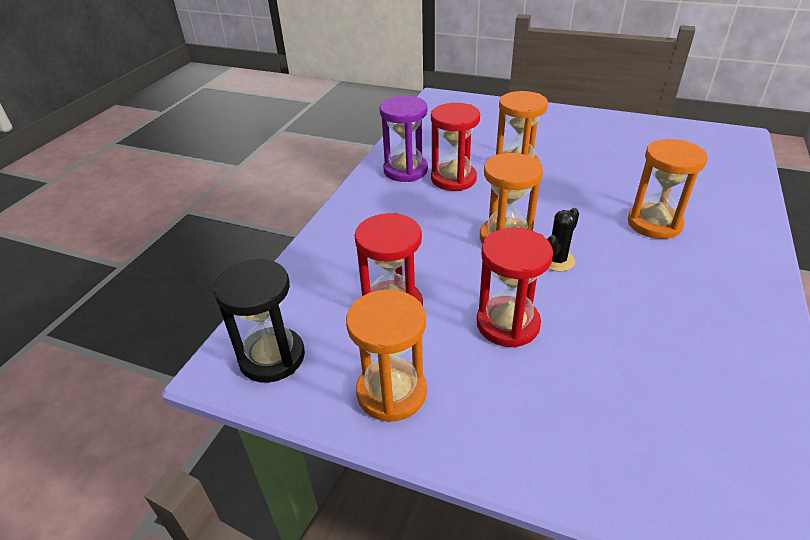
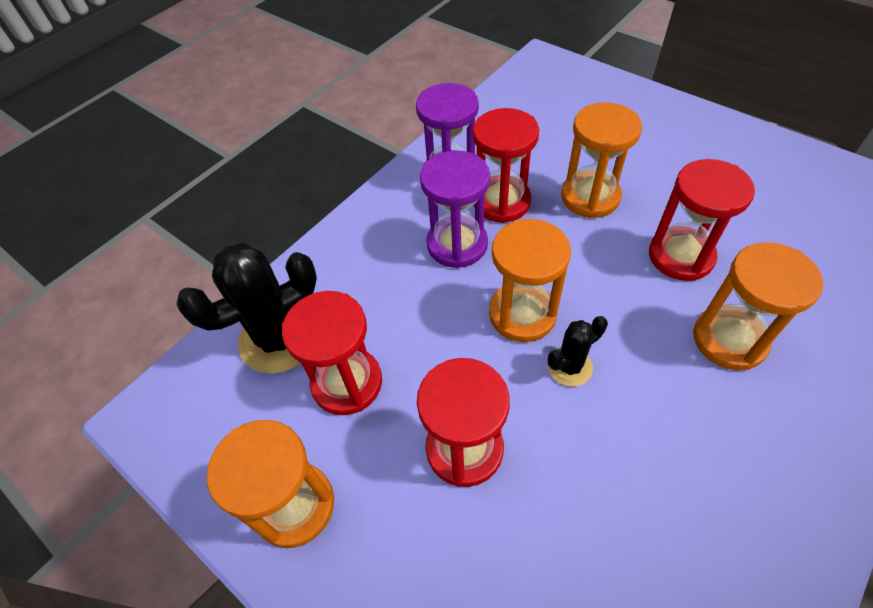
camera: 20 degrees right, 15 degrees up
(272, 357) = (196, 416): black hourglass -> none
(319, 292) = (278, 339): none -> black cactus
(434, 208) = (457, 244): none -> purple hourglass
(596, 186) = (680, 256): none -> red hourglass

